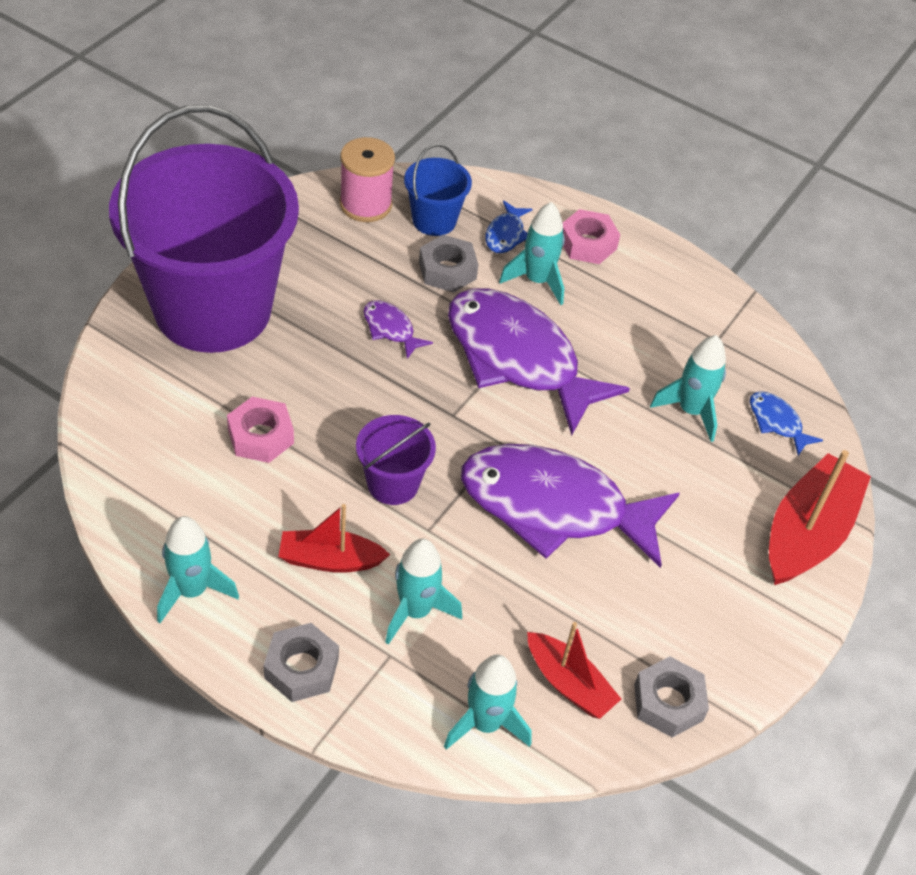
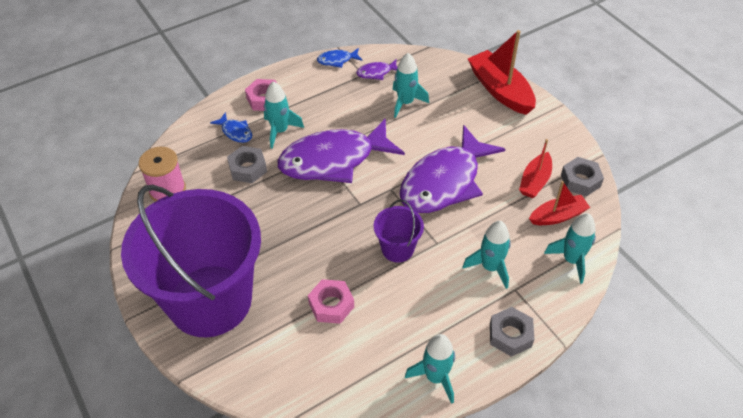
camera: 60 degrees left, 0 degrees up
(330, 560) = (440, 297): red boat -> red boat (535, 181)
(391, 329) = (279, 211): purple fish -> purple fish (376, 73)
(434, 220) = (203, 161): blue bucket -> none
(777, 422) = (428, 74): blue fish -> blue fish (337, 60)

